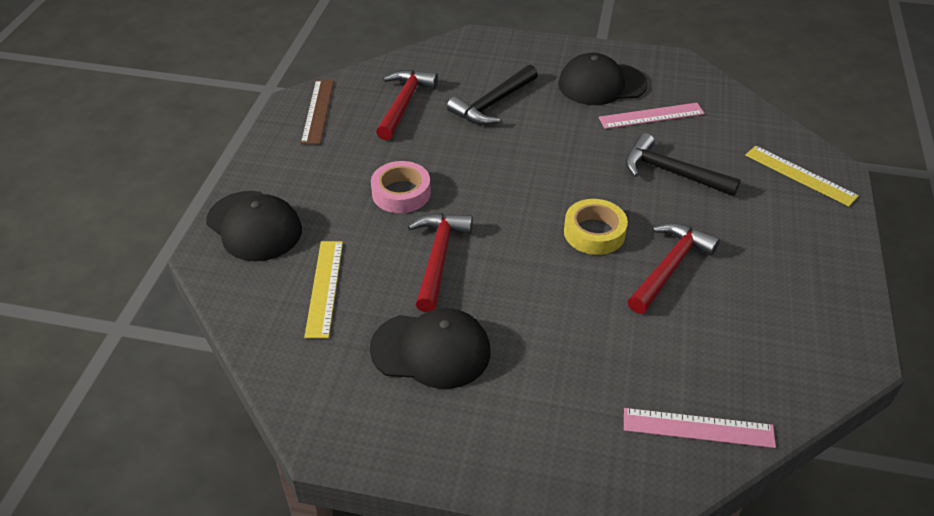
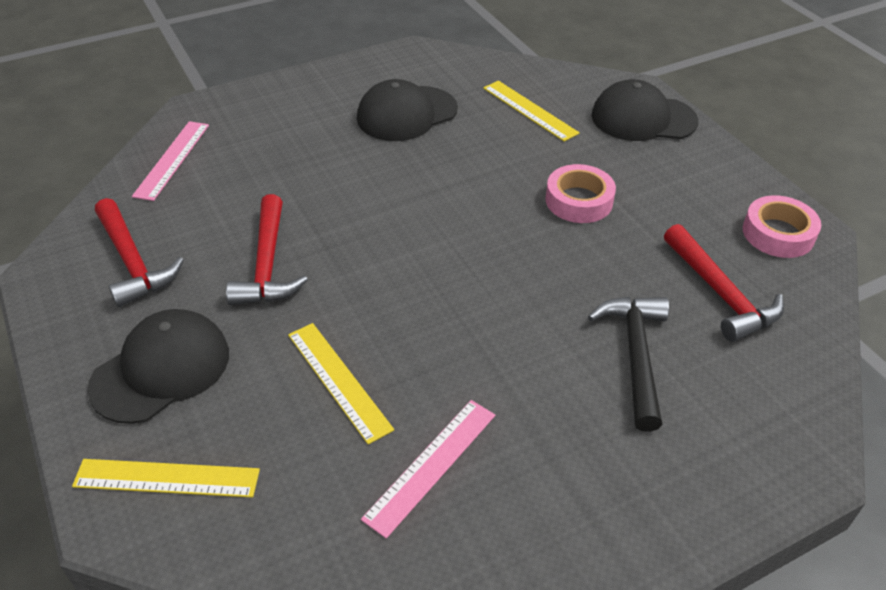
camera: 140 degrees right, 0 degrees up
(318, 111) = (778, 233): brown ruler -> pink tape
(438, 258) = (477, 168): red hammer -> red hammer (133, 262)
(594, 232) = (366, 260): yellow tape -> none
(601, 84) = (548, 486): black cap -> black cap (161, 370)
(671, 172) = (338, 380): black hammer -> yellow ruler
(698, 428) = (172, 159): pink ruler -> pink ruler turned 45 degrees counterclockwise

